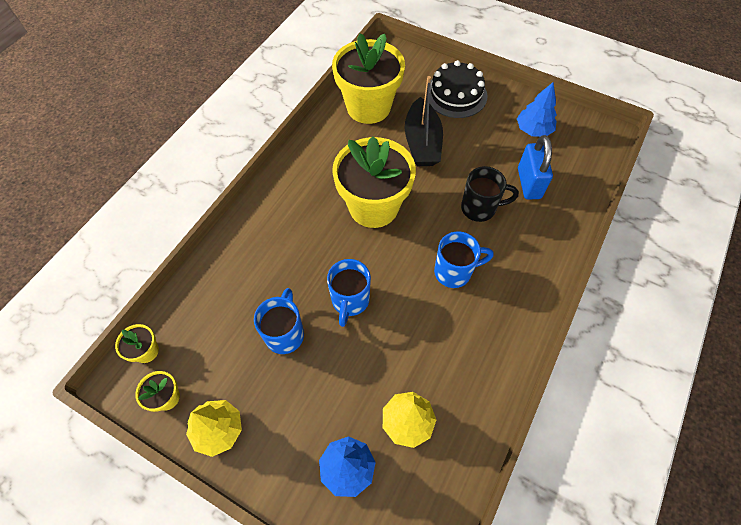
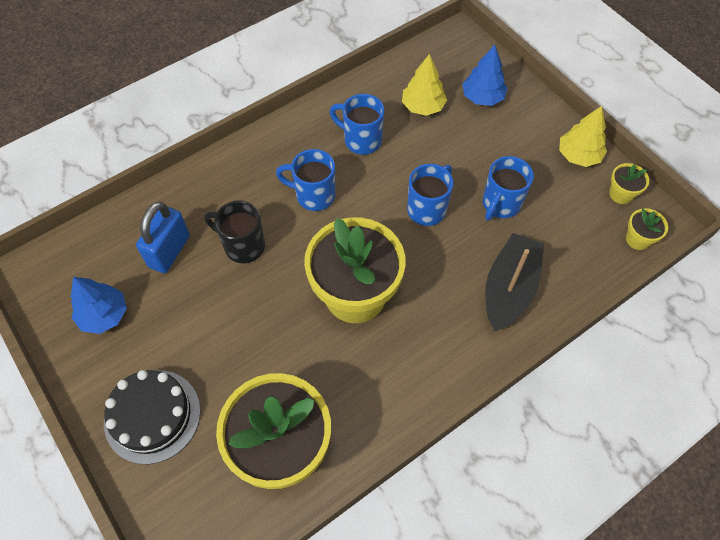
camera: 155 degrees left, 0 degrees up
(422, 142) = (248, 356): black boat -> black boat (509, 289)
(447, 348) = (361, 140): none -> blue mug

